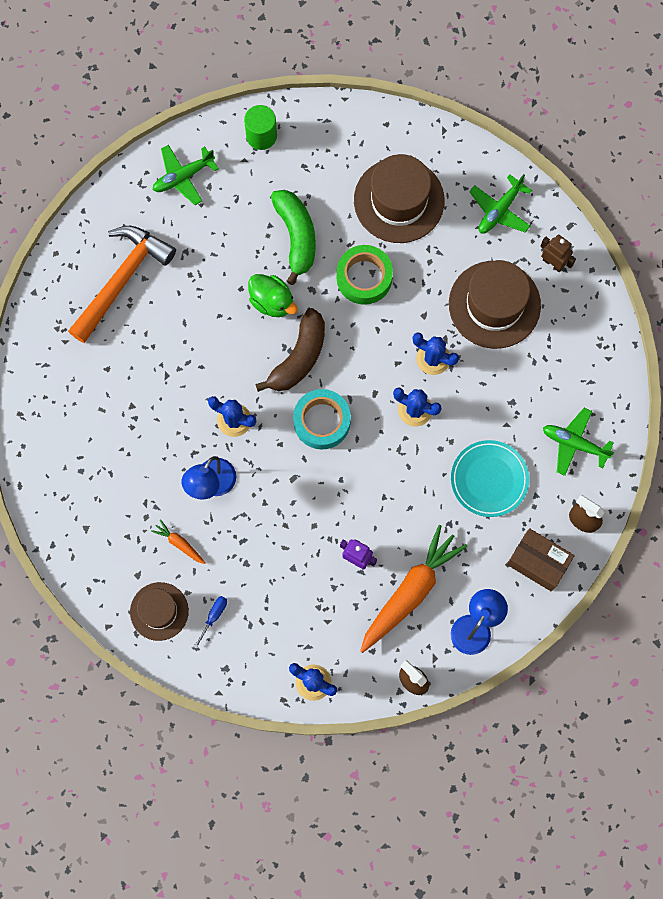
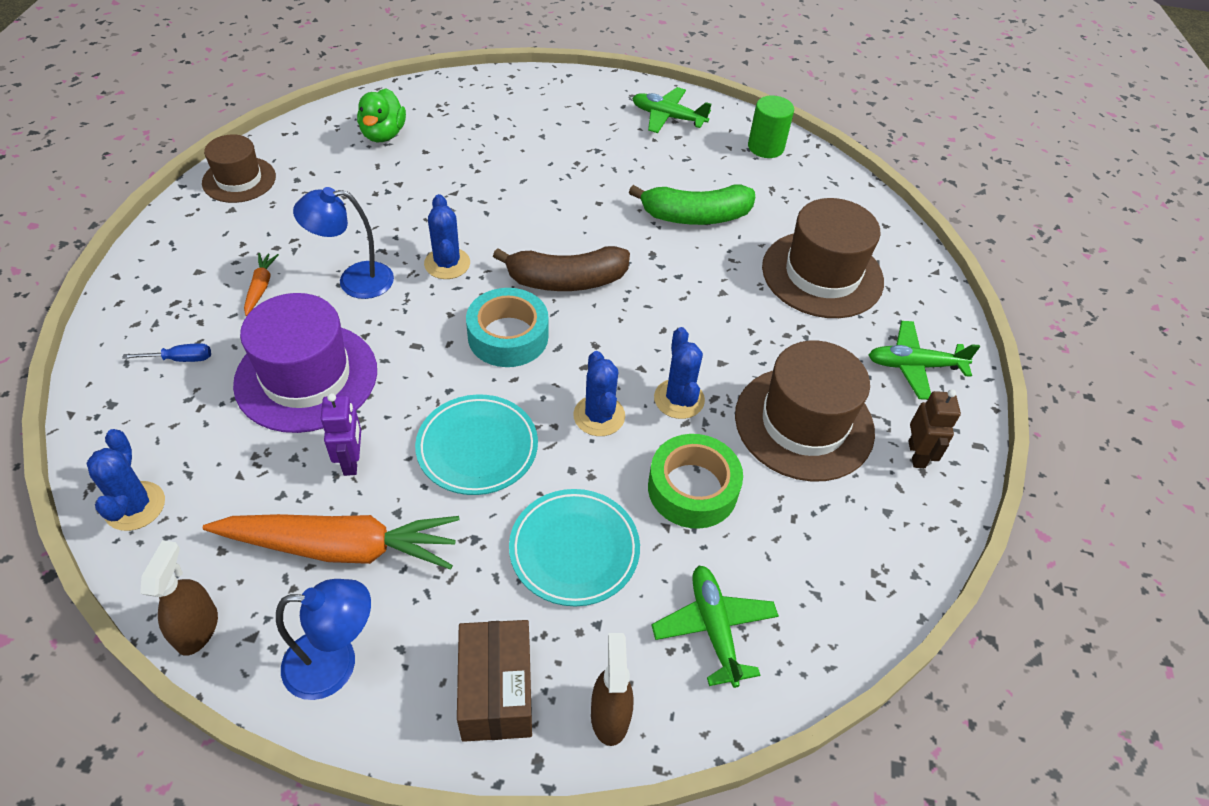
camera: 50 degrees right, 25 degrees down
(122, 279) = (526, 123): orange hammer -> none
(159, 611) = (160, 308): brown hat -> brown hat (239, 180)
(272, 301) = (608, 231): green duck -> green duck (383, 134)
(277, 552) = (306, 377): none -> purple hat
(296, 236) = (695, 216): green banana -> green banana turned 45 degrees clockwise
(364, 278) = (709, 289): green tape -> green tape (692, 489)
(393, 488) = (477, 448): none -> turquoise plate

